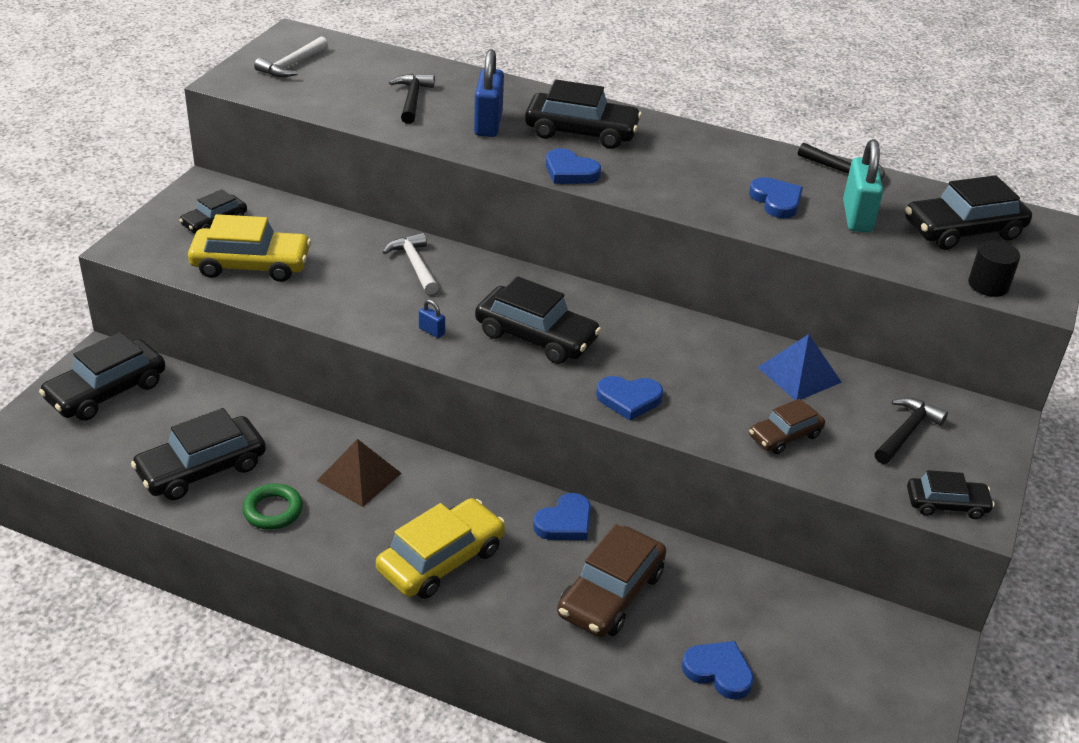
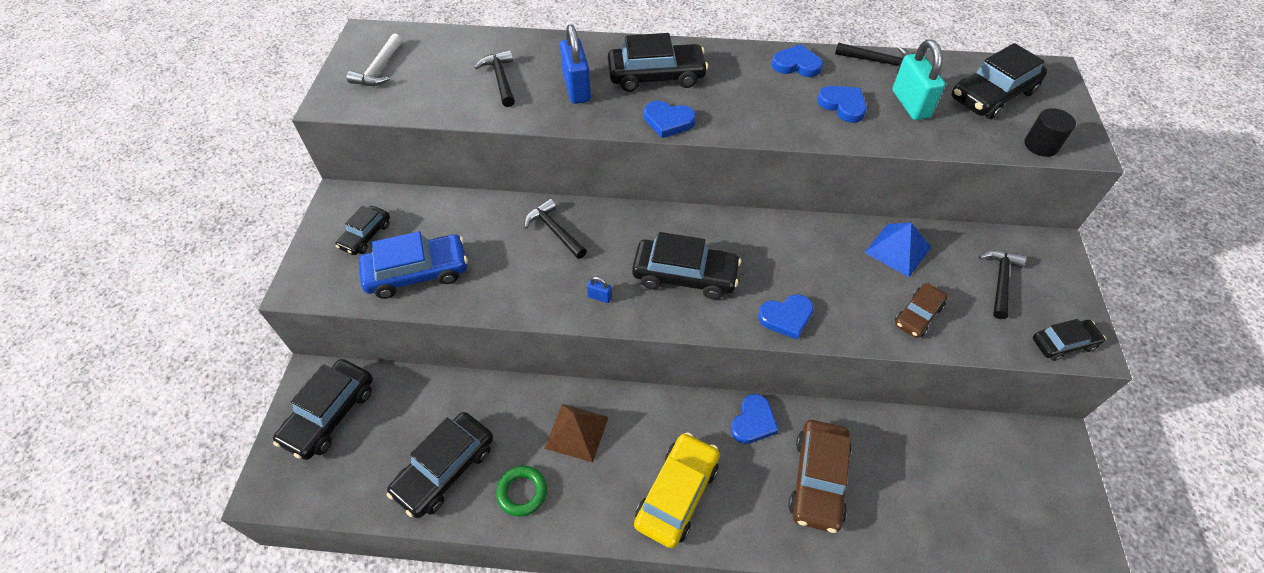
camera: 15 degrees left, 15 degrees up
(251, 265) = (417, 273): yellow car -> blue car
(415, 265) = (554, 231): white hammer -> black hammer
(718, 672) = (928, 527): blue heart -> blue heart (796, 65)

